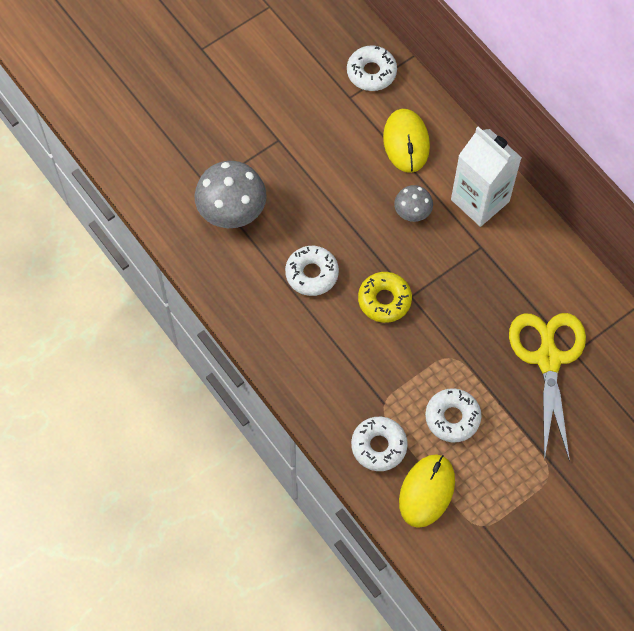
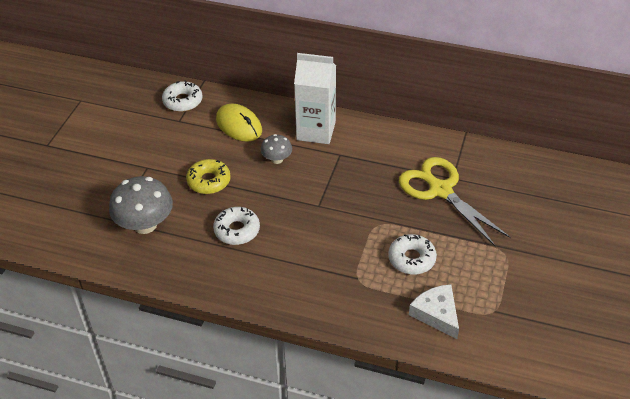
camera: 35 degrees left, 20 degrees down
(379, 446) = (378, 306): white donut -> none
(384, 300) = (302, 217): yellow donut -> yellow donut (209, 181)
(426, 491) = (436, 314): yellow mouse -> white cheese

